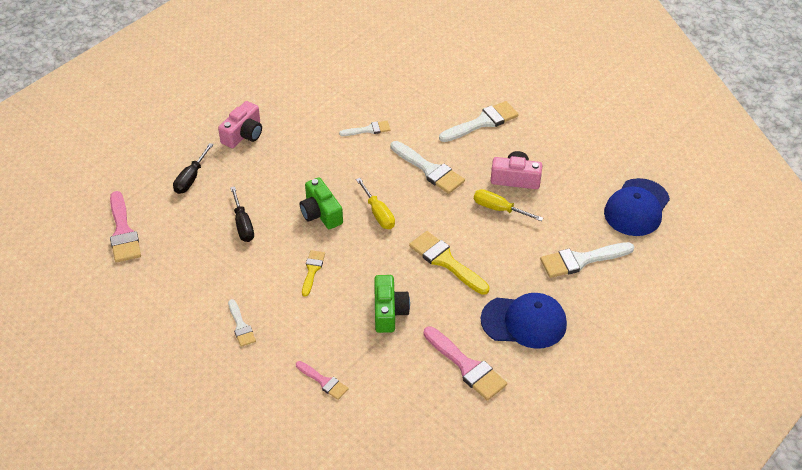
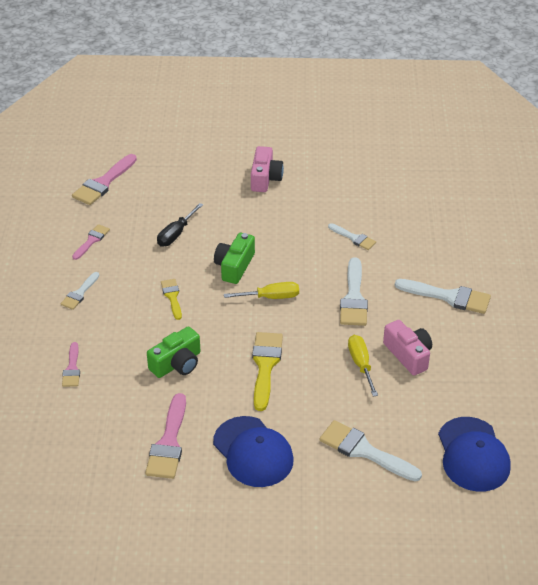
camera: 50 degrees right, 5 degrees down
(186, 281) = (91, 241): none -> pink brush
(191, 178) = (190, 181): black screwdriver -> none
(243, 134) = (265, 178): pink camera -> pink camera turned 75 degrees counterclockwise
(312, 270) = (172, 297): yellow brush -> yellow brush turned 75 degrees counterclockwise
(378, 213) = (271, 297): yellow screwdriver -> yellow screwdriver turned 120 degrees counterclockwise
(636, 208) = (473, 455): blue cap -> blue cap turned 90 degrees counterclockwise

